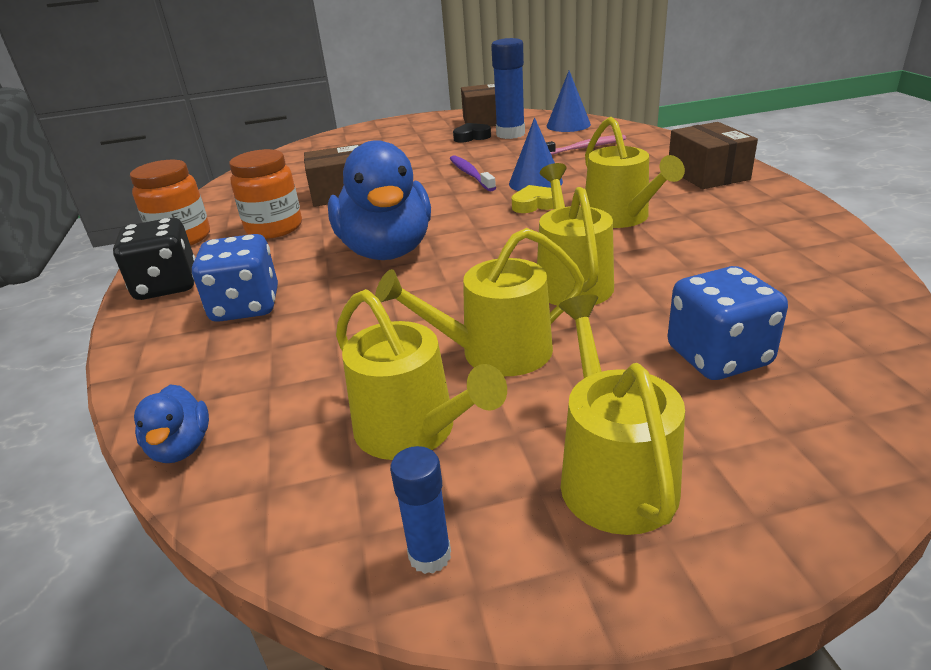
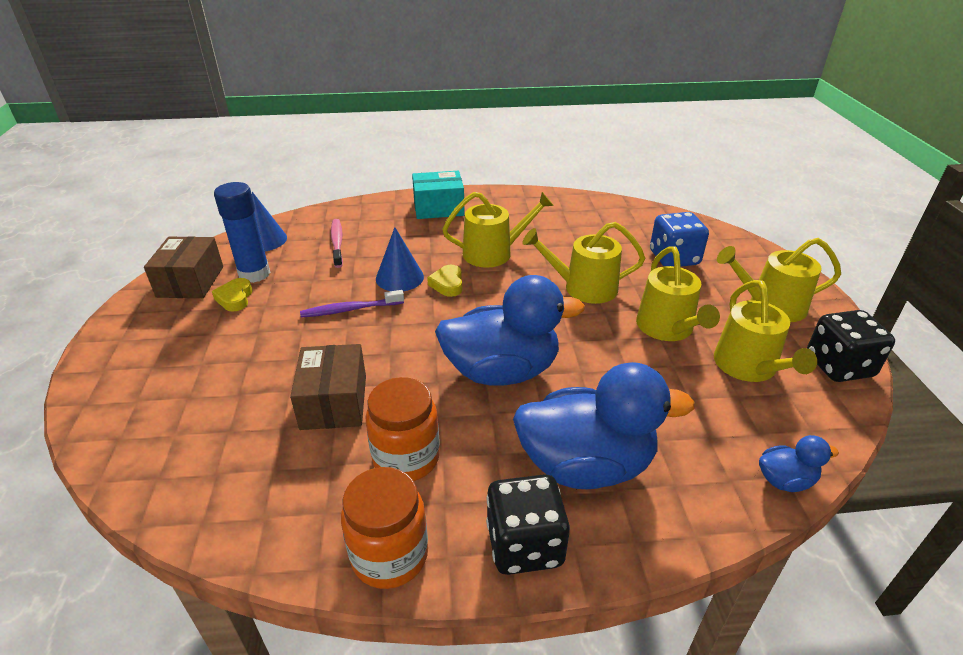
camera: 85 degrees left, 5 degrees up
(246, 306) = (586, 465): blue dice -> blue duck
(413, 430) = (748, 367): yellow watering can -> yellow watering can turned 120 degrees clockwise
(430, 555) = (839, 366): blue glue stick -> black dice
(471, 137) = (235, 298): black heart -> yellow heart
(707, 174) = (438, 208): brown box -> turquoise box

